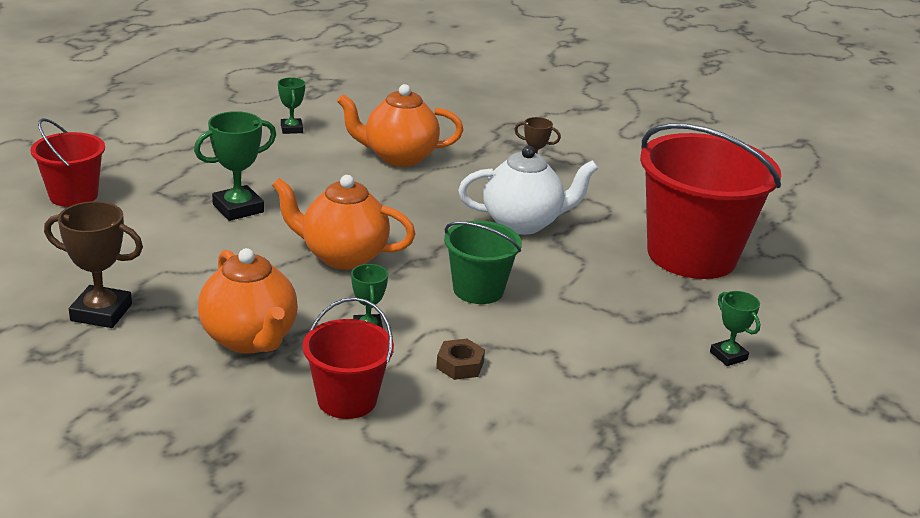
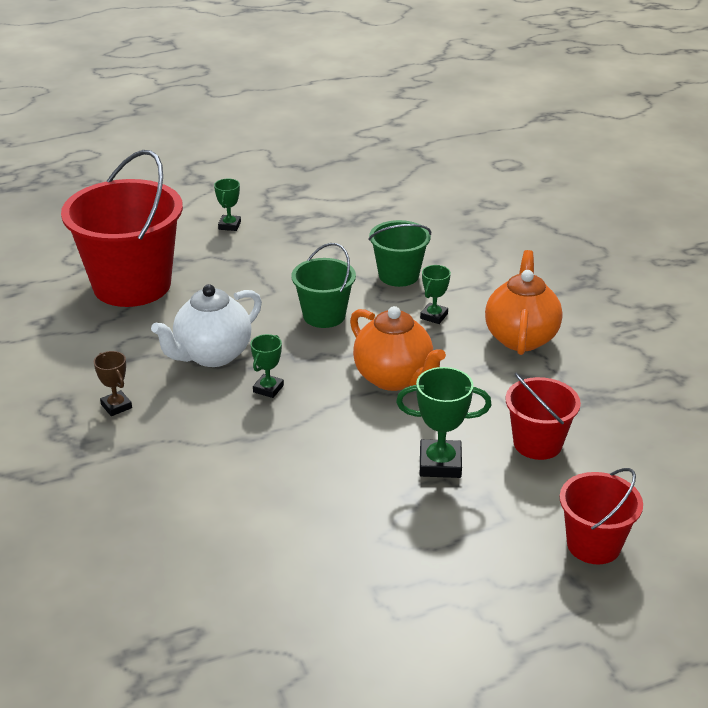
camera: 140 degrees left, 5 degrees up
(101, 312) = (619, 396): brown trophy -> none
(291, 129) = (283, 569): green trophy -> green trophy (268, 389)
(347, 400) = (489, 281): red bucket -> red bucket (537, 443)
(399, 157) = (219, 473): orange teapot -> none
(460, 365) = (398, 275): brown nut -> green bucket
(523, 223) = (212, 355): white teapot -> white teapot turned 75 degrees counterclockwise

